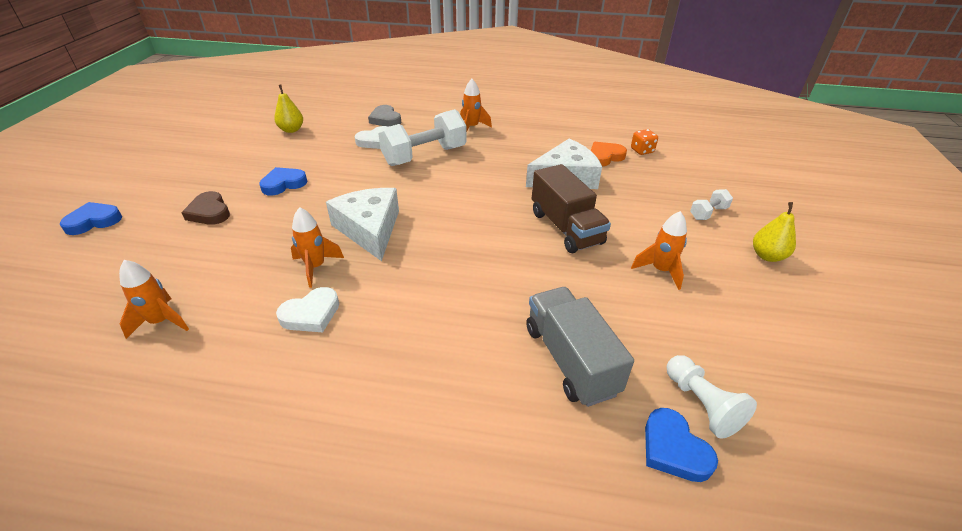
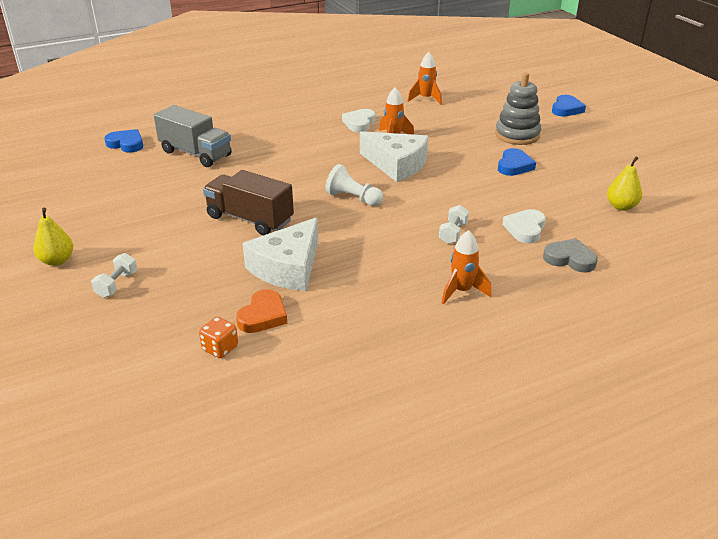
camera: 145 degrees right, 5 degrees down
(209, 212) = (517, 135): brown heart -> grey stacking toy
(424, 156) = (453, 233): white dumbbell -> white dumbbell, size x0.45
(660, 270) = (154, 216): orange rocket -> none
(701, 404) = (113, 161): white pawn -> white pawn (353, 198)

